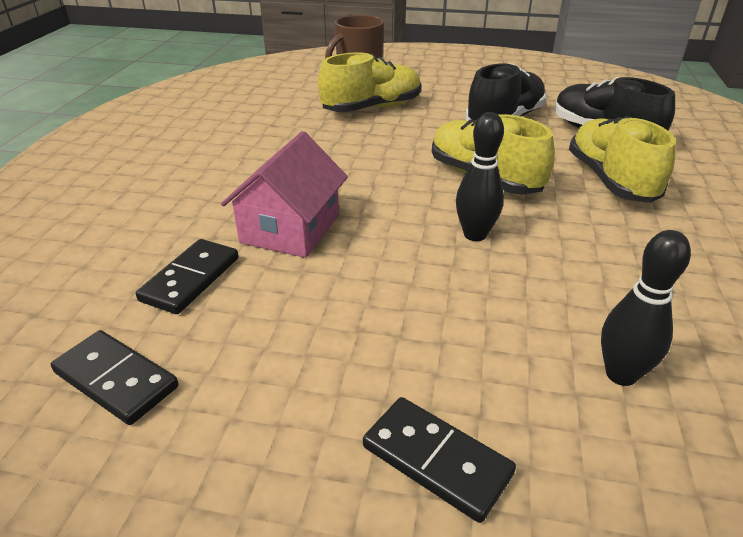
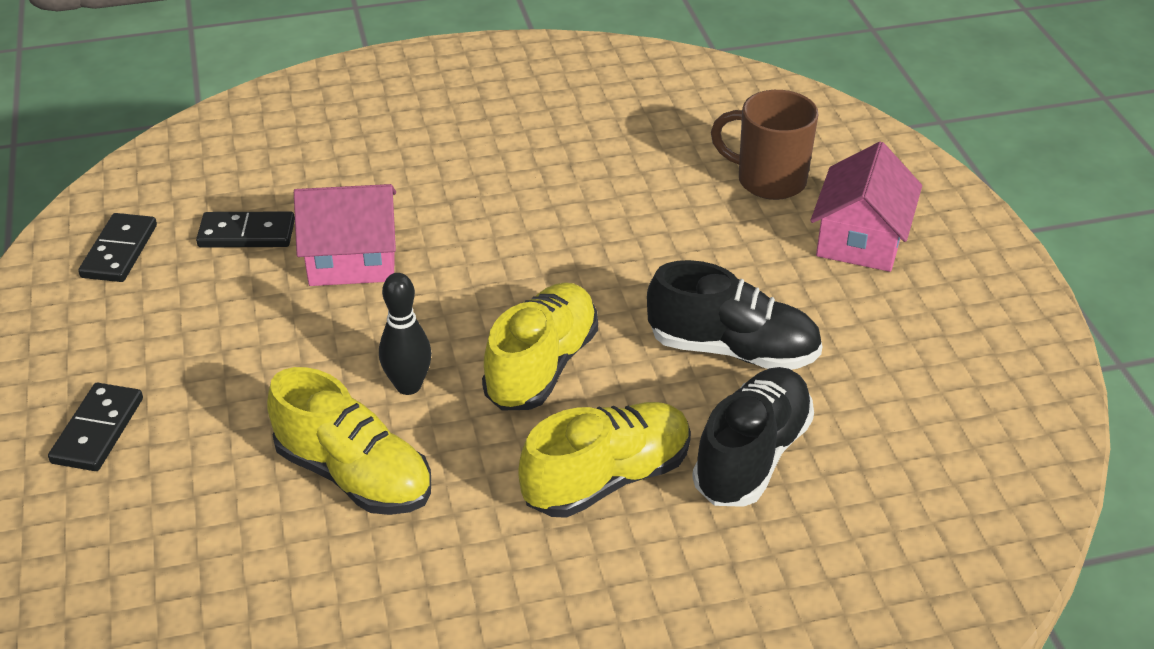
camera: 65 degrees right, 5 degrees up
(372, 108) = (677, 223): yellow shoe -> yellow shoe (354, 475)
(432, 72) = (861, 239): none -> pink house
(621, 374) = (227, 521): black bowling pin -> none

